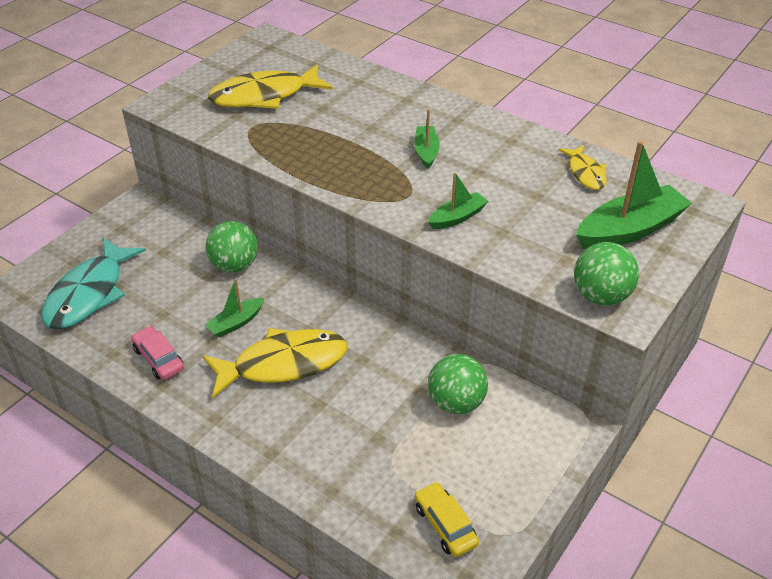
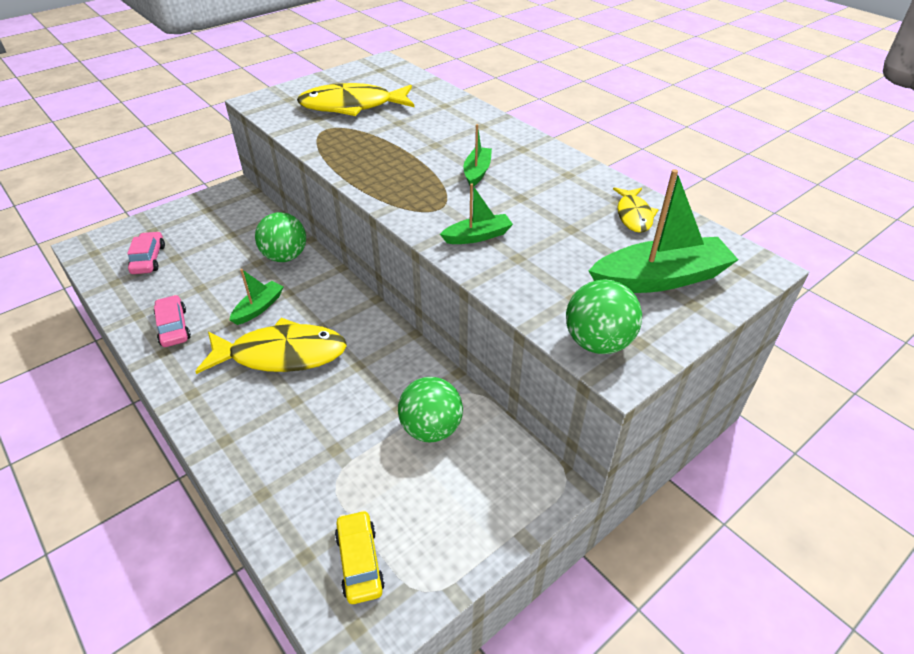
camera: 15 degrees right, 0 degrees up
(89, 294) = (148, 259): turquoise fish -> pink car
(236, 323) = (259, 308): green boat -> green boat turned 150 degrees clockwise

